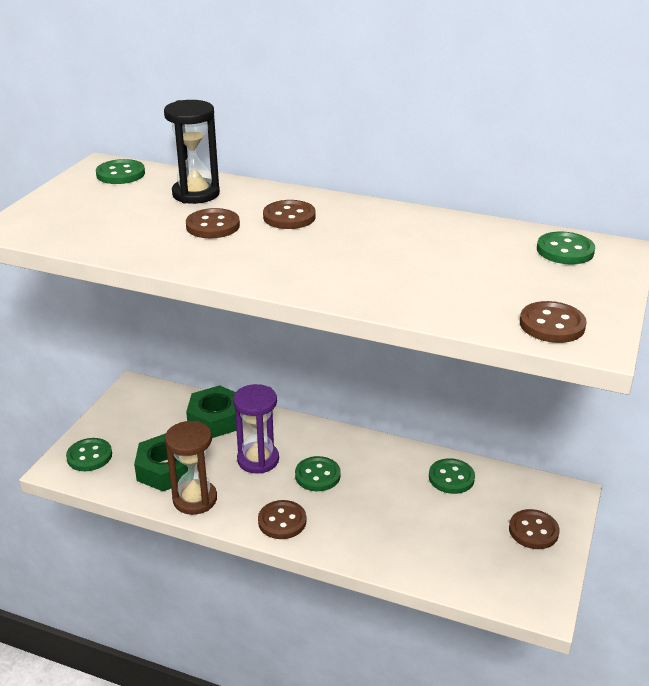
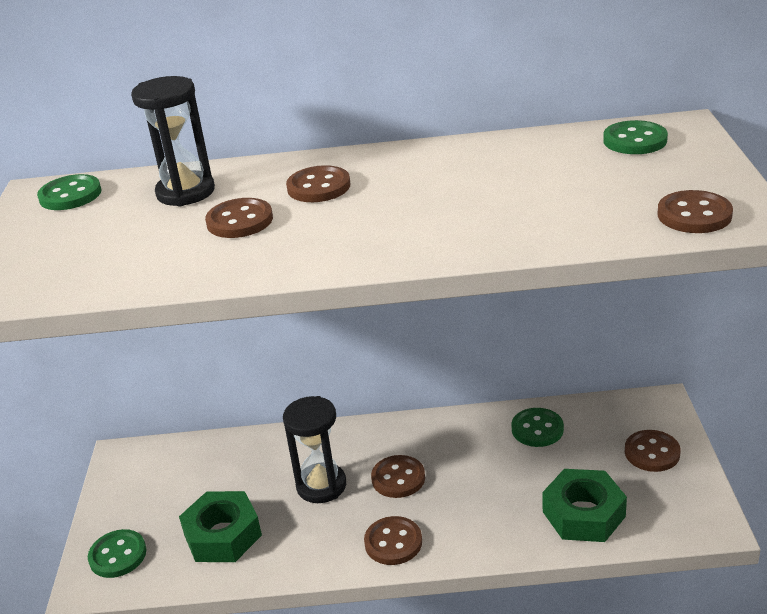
camera: 20 degrees left, 0 degrees up
(195, 499) = (279, 556): brown hourglass -> none
(216, 419) = (243, 458): green nut -> green nut (583, 514)
(258, 460) = (321, 485): purple hourglass -> black hourglass
(317, 475) = (398, 478): green button -> brown button

